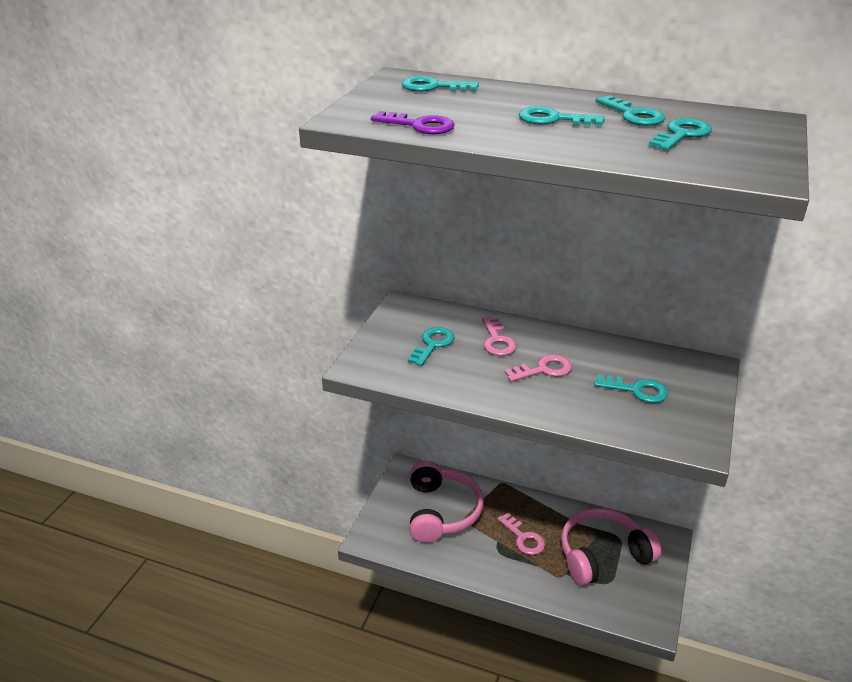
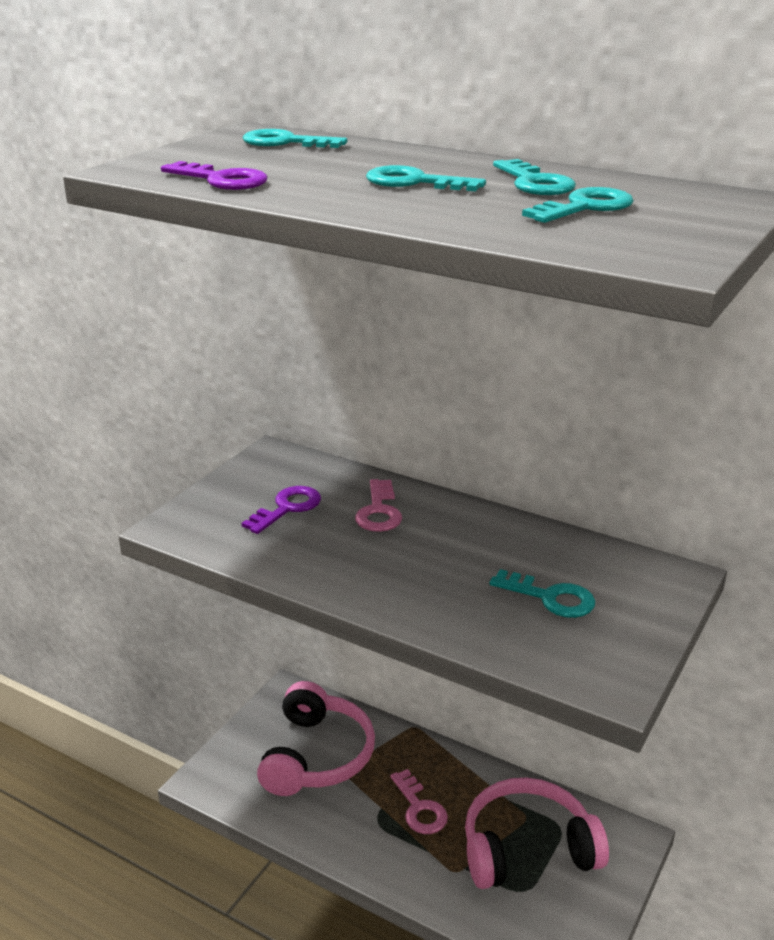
camera: 10 degrees right, 5 degrees down
(433, 344) = (287, 508): turquoise key -> purple key
(544, 369) = (427, 556): pink key -> none

